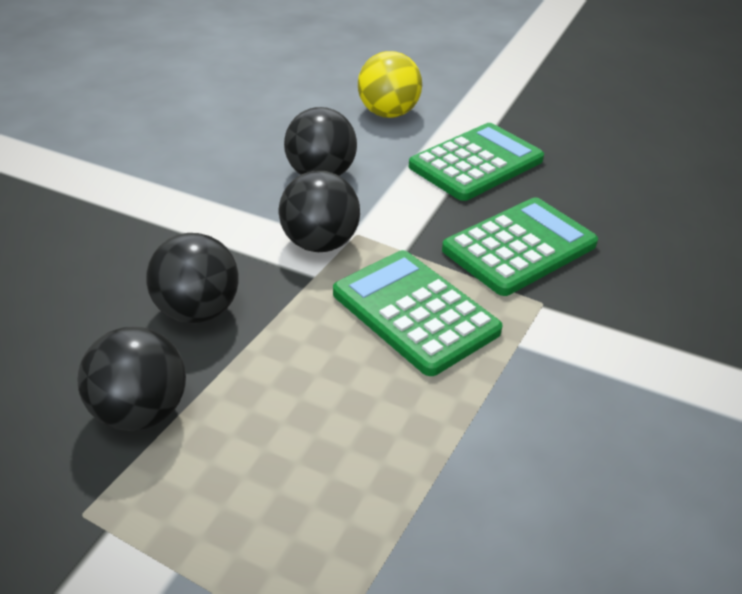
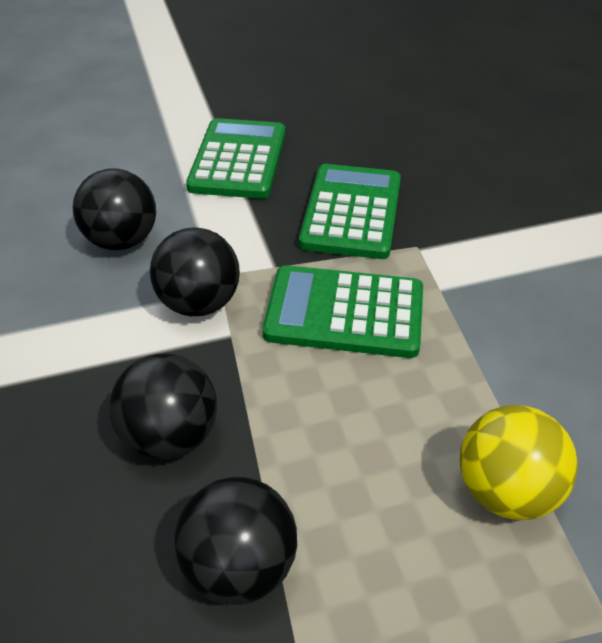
camera: 40 degrees left, 5 degrees up
(388, 113) = (112, 152): yellow ball -> yellow ball (505, 491)

